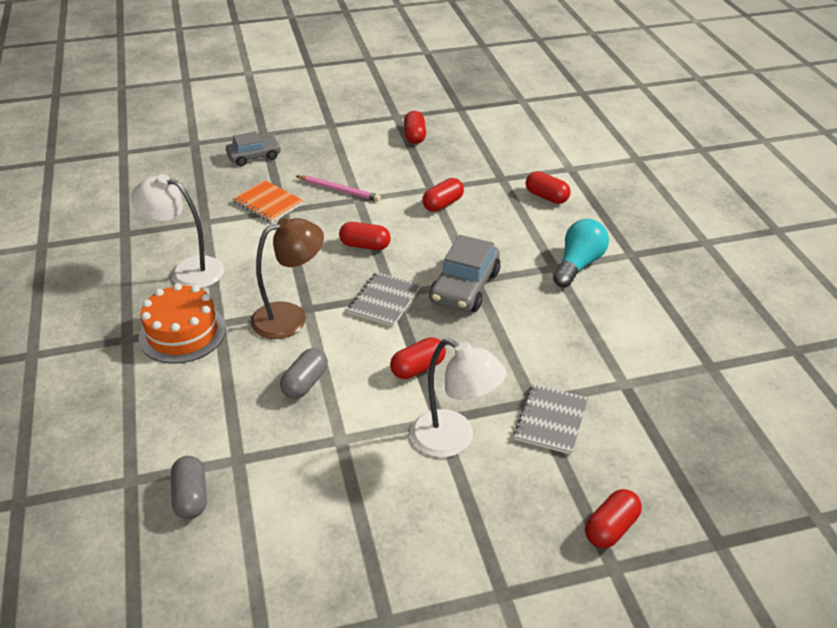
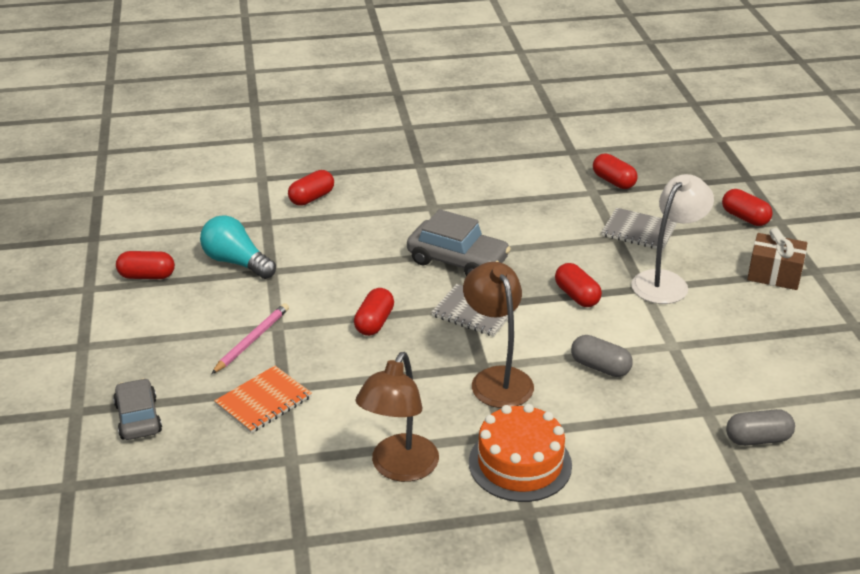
camera: 85 degrees left, 5 degrees down
(187, 271) = (399, 468): white lamp -> brown lamp
(443, 204) = (306, 264): red capsule -> red capsule (613, 181)
(485, 546) = (774, 274): none -> brown gift
(578, 264) = (431, 193): turquoise light bulb -> turquoise light bulb (236, 262)

